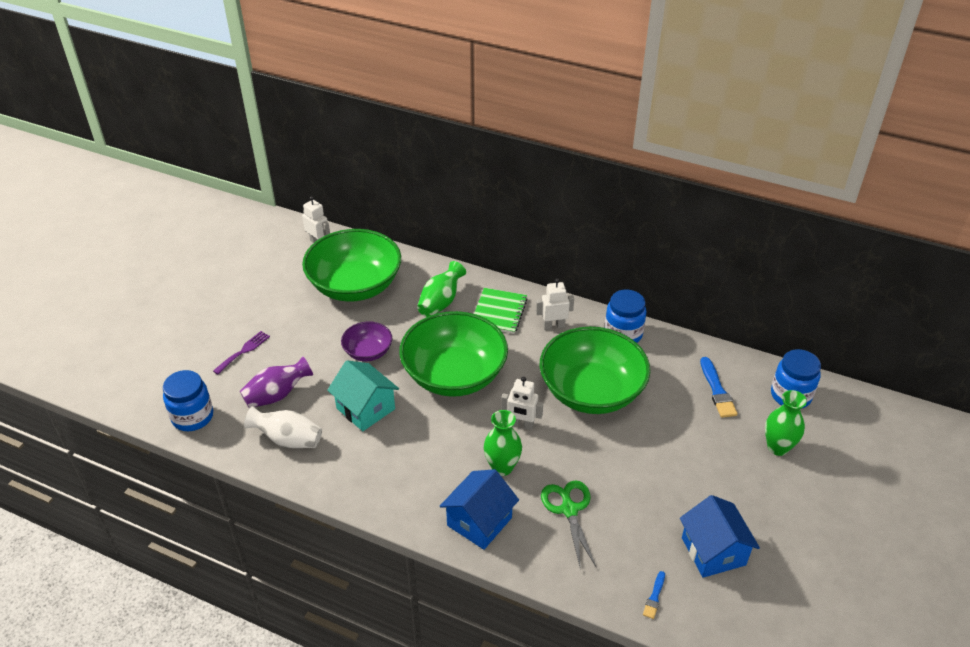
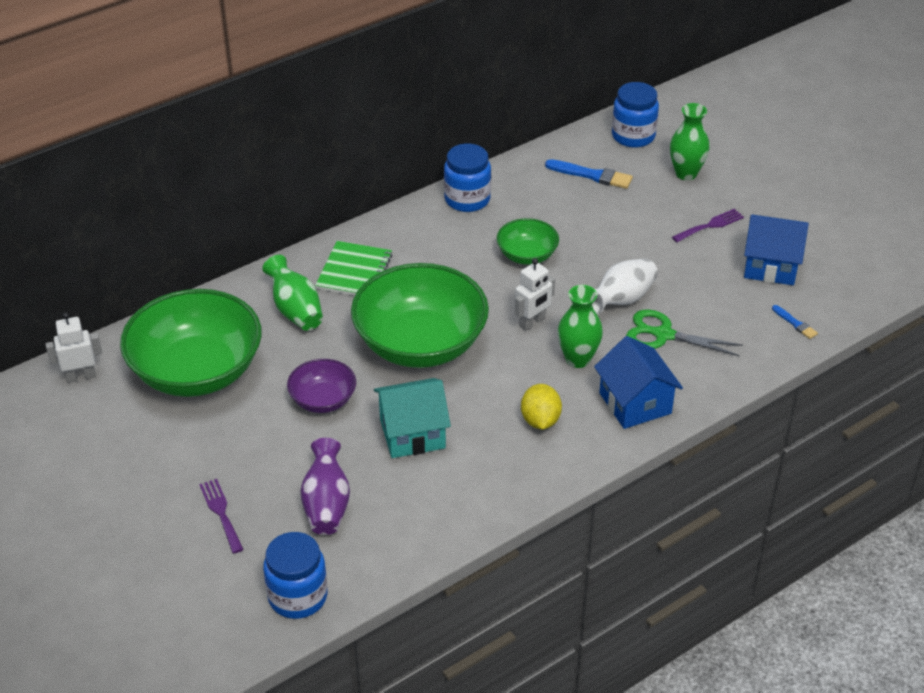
camera: 60 degrees left, 0 degrees up
(288, 440) = (407, 517): white vase -> white vase (621, 300)
(423, 472) = (540, 420): none -> yellow lemon
(499, 312) = (354, 272): green notebook -> green notebook turned 60 degrees clockwise
(553, 326) = (412, 241): white robot -> none
(591, 391) = (527, 255): green bowl -> green bowl, size x0.49
(727, 489) = (710, 225): none -> purple fork

